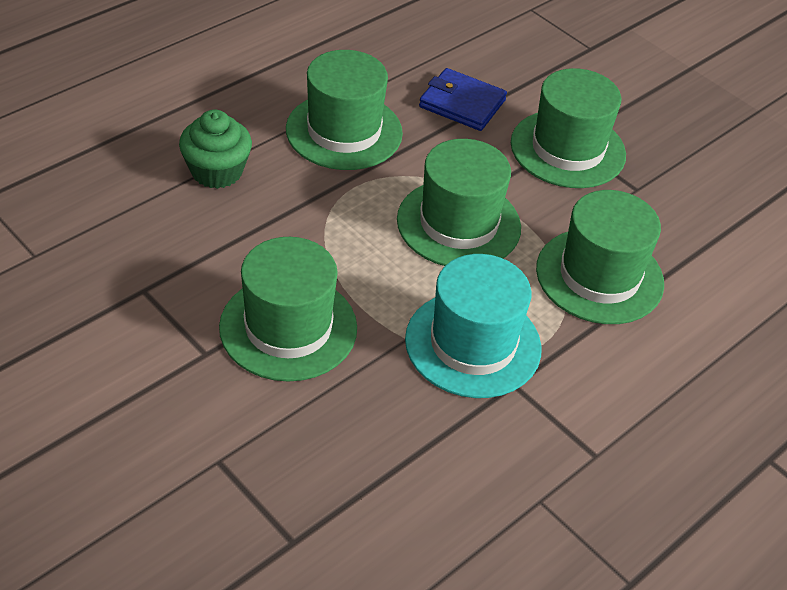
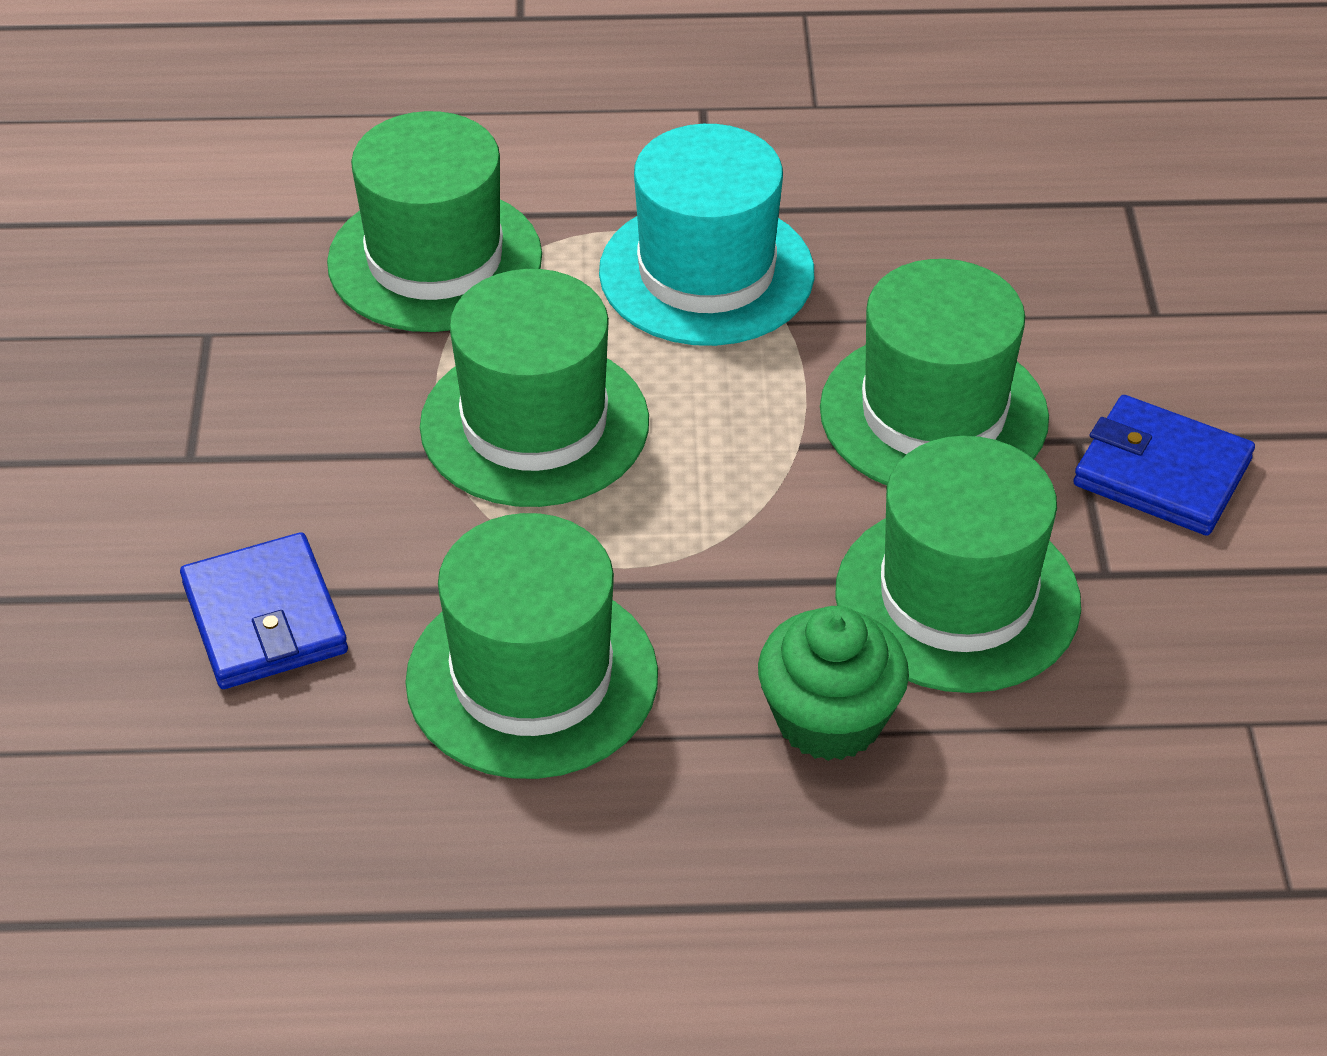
camera: 135 degrees left, 0 degrees up
(149, 358) = (1162, 472): none -> blue wallet
(568, 149) = (212, 444): green hat -> green hat (957, 598)

